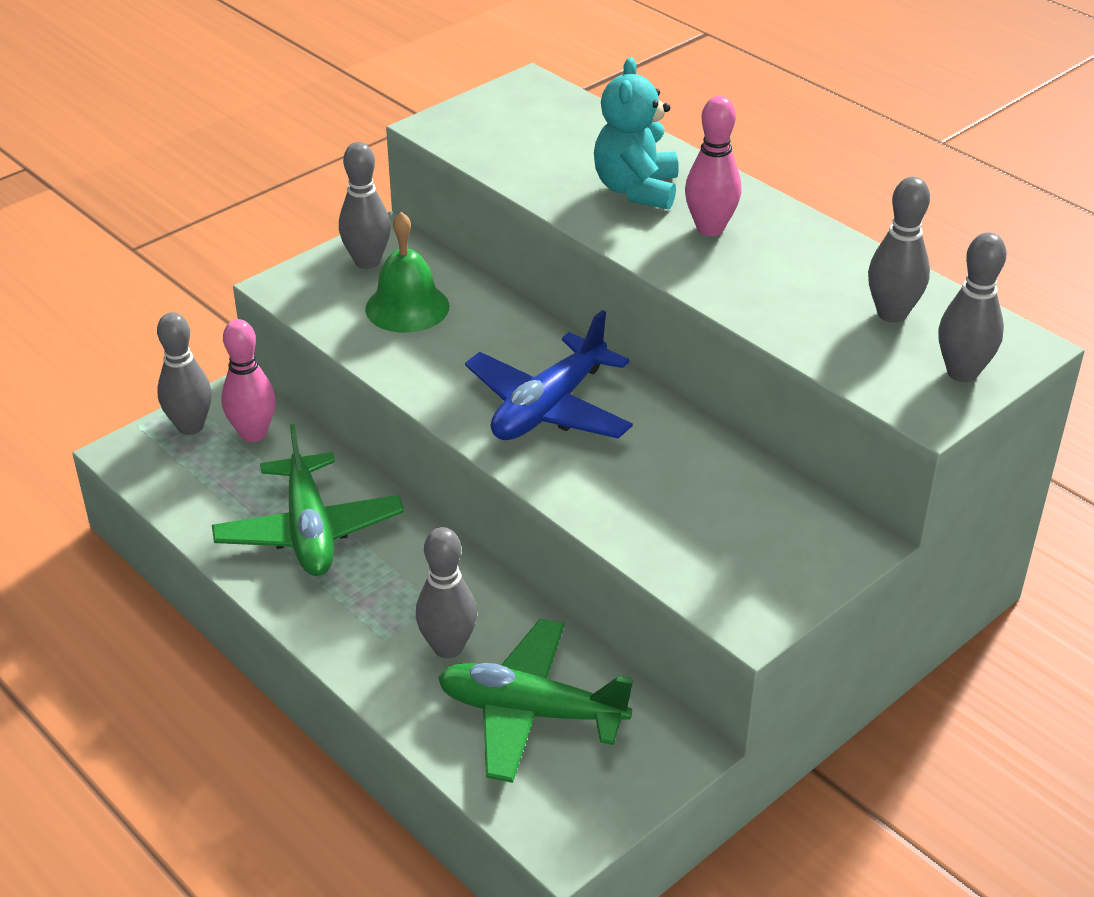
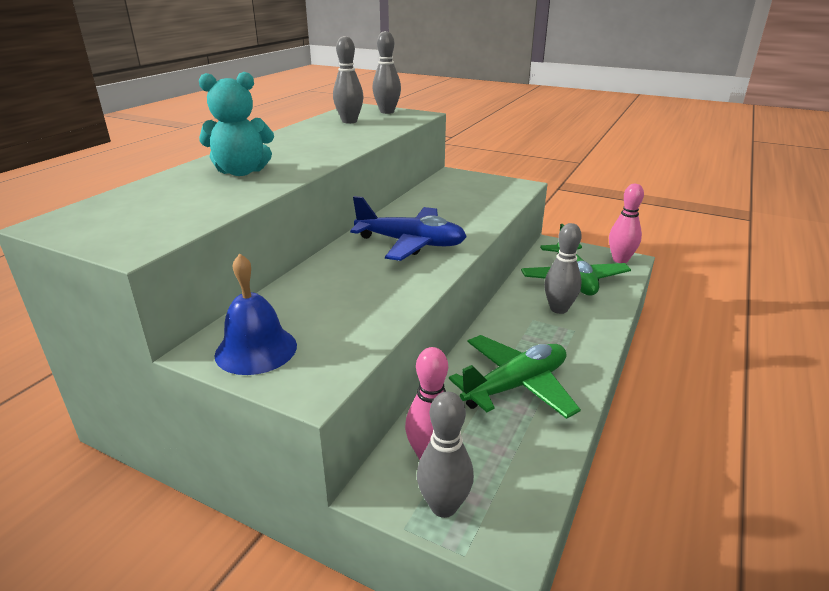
camera: 110 degrees left, 10 degrees down
(367, 261) = (256, 349): grey bowling pin -> blue bell
(407, 307) = (322, 313): green bell -> none
(710, 228) = (284, 153): pink bowling pin -> pink bowling pin (620, 260)

